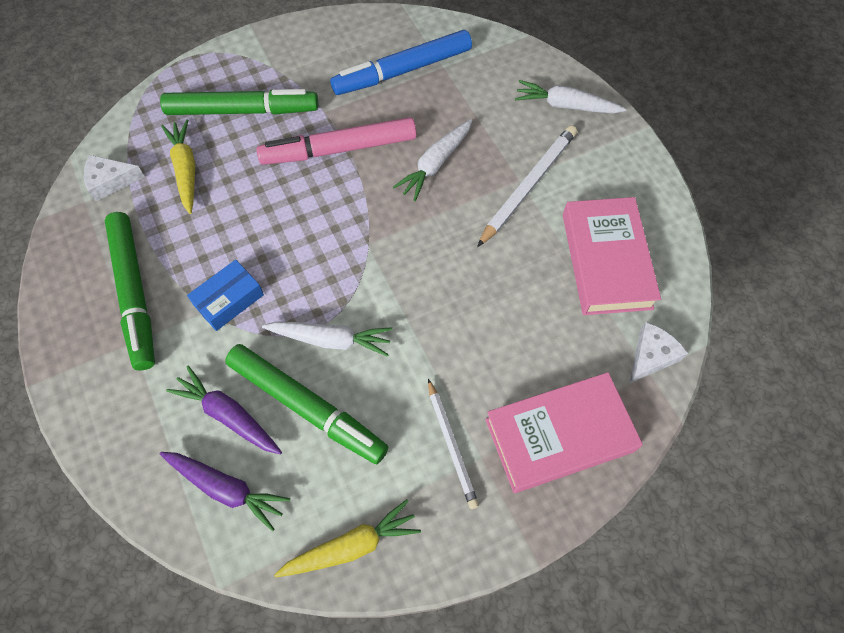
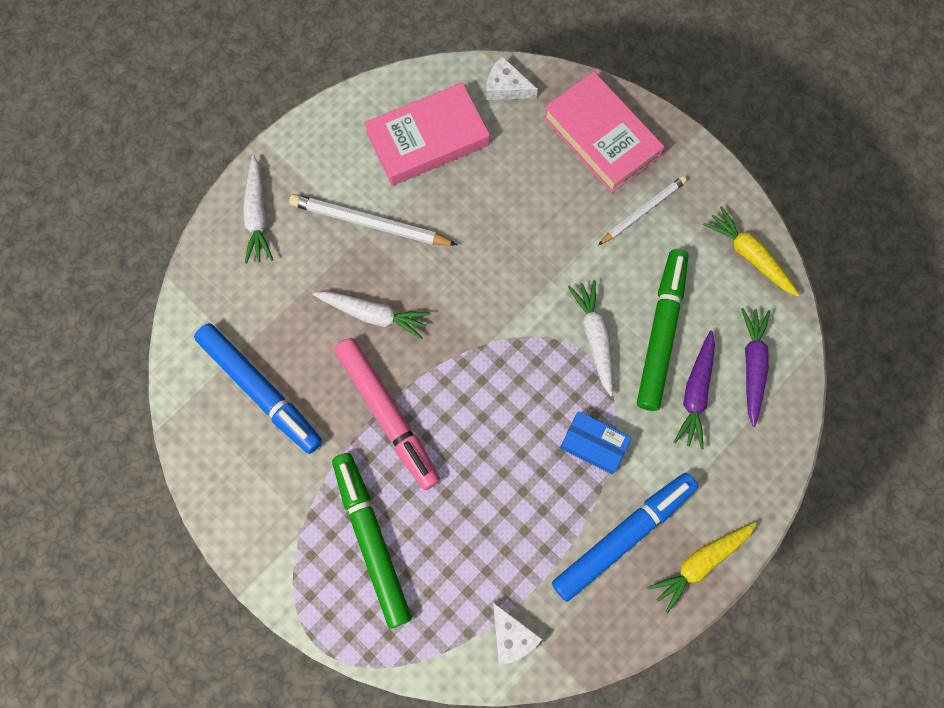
camera: 110 degrees left, 10 degrees up
(134, 294) = (623, 536): green marker -> blue marker
(186, 170) = (468, 562): yellow carrot -> yellow carrot (700, 563)

